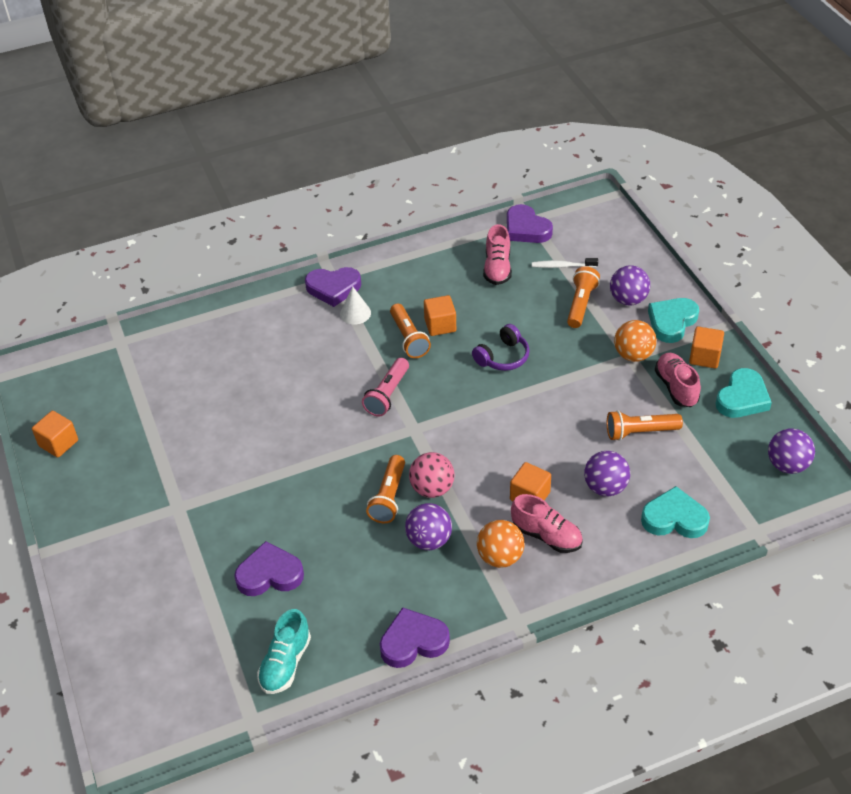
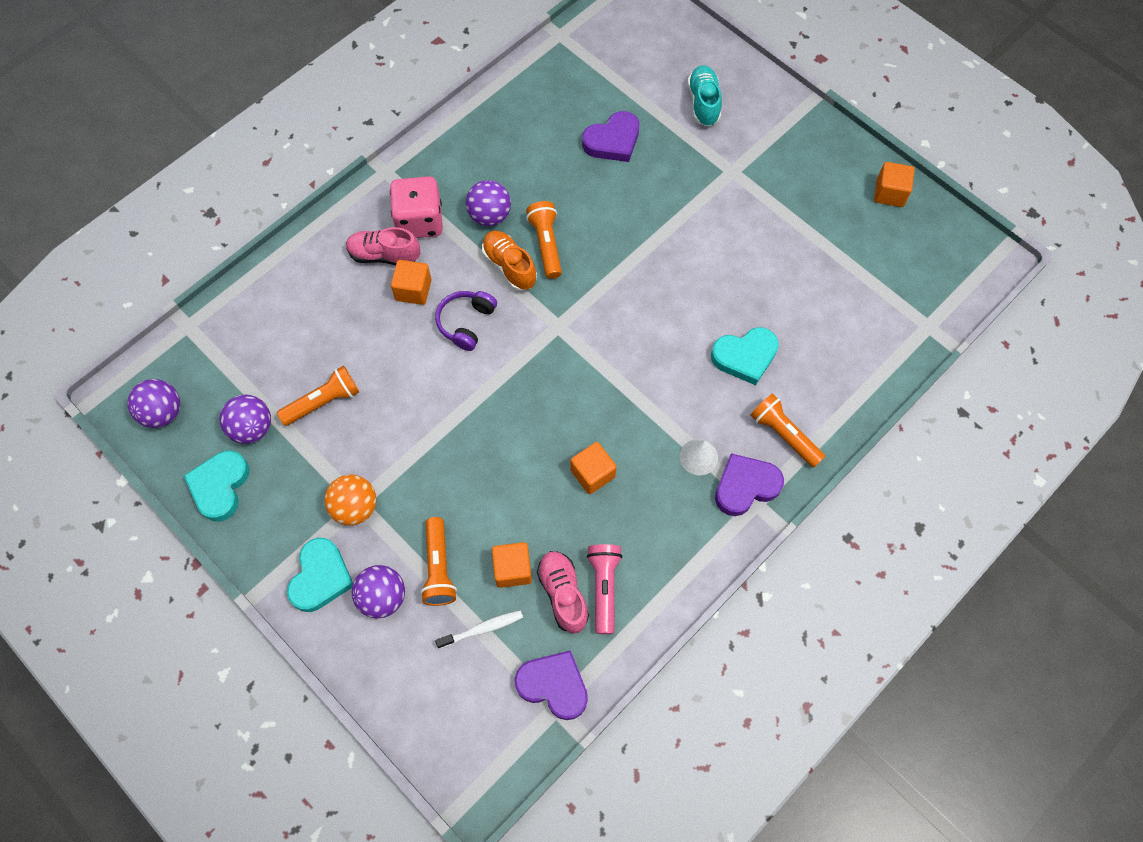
camera: 155 degrees right, 20 degrees up
(285, 663) = (558, 79): turquoise shoe -> turquoise shoe (703, 103)
(387, 394) = (605, 358): pink flashlight -> pink flashlight (604, 588)
(409, 338) = (619, 441): orange flashlight -> orange flashlight (784, 434)
(413, 642) = (464, 127): purple heart -> none
(432, 489) = (509, 266): pink ball -> orange shoe
(500, 557) = (419, 221): orange ball -> pink dice
(503, 357) = (502, 452): purple headphones -> purple headphones (466, 323)
(605, 487) = (343, 324): purple ball -> purple ball (252, 428)
(674, 518) = (268, 313): turquoise heart -> turquoise heart (745, 357)
(676, 387) = (296, 476): pink shoe -> none
(704, 357) = (271, 533): orange cube -> orange cube (512, 569)

